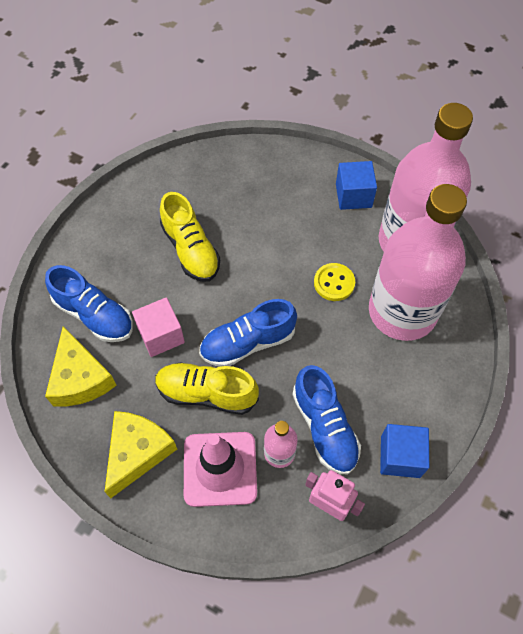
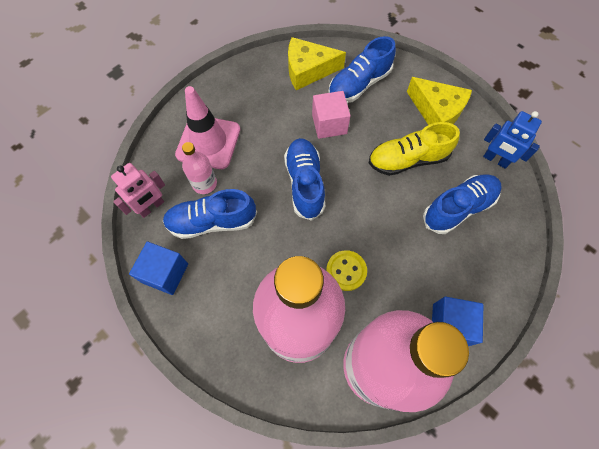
camera: 105 degrees right, 5 degrees up
(137, 452) = (240, 95): yellow cheese -> yellow cheese (437, 111)
(171, 175) = (495, 160): none -> blue robot
(207, 393) = (270, 145): yellow shoe -> none
(236, 200) = (458, 208): none -> blue shoe

